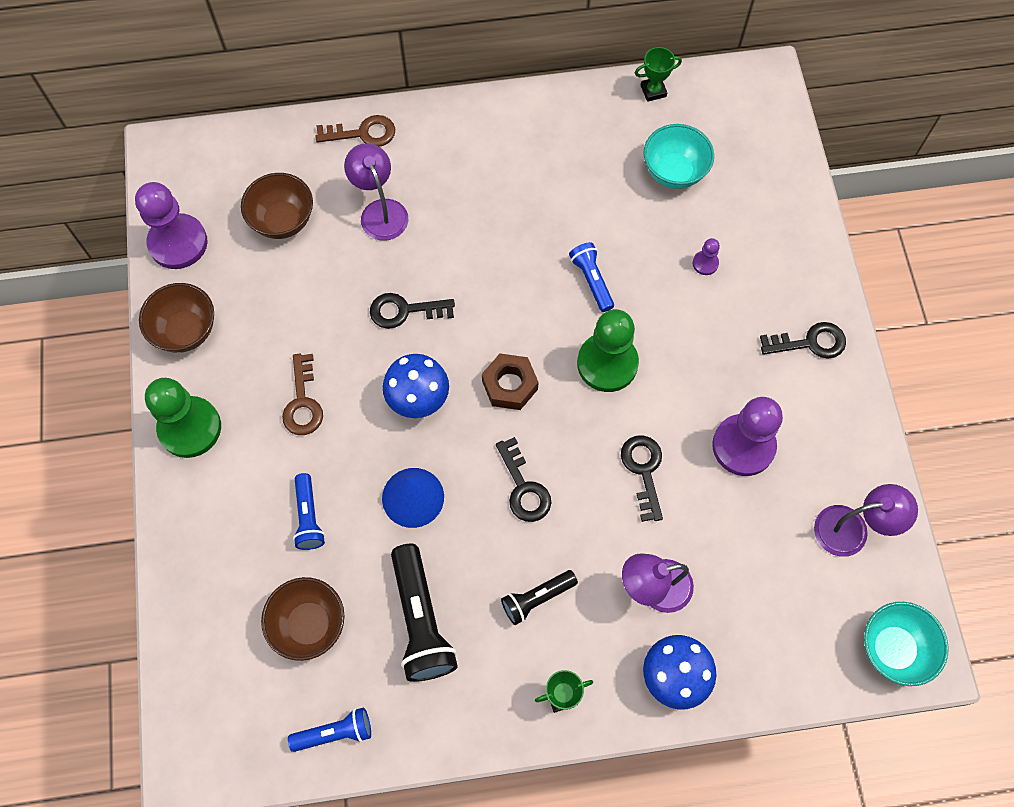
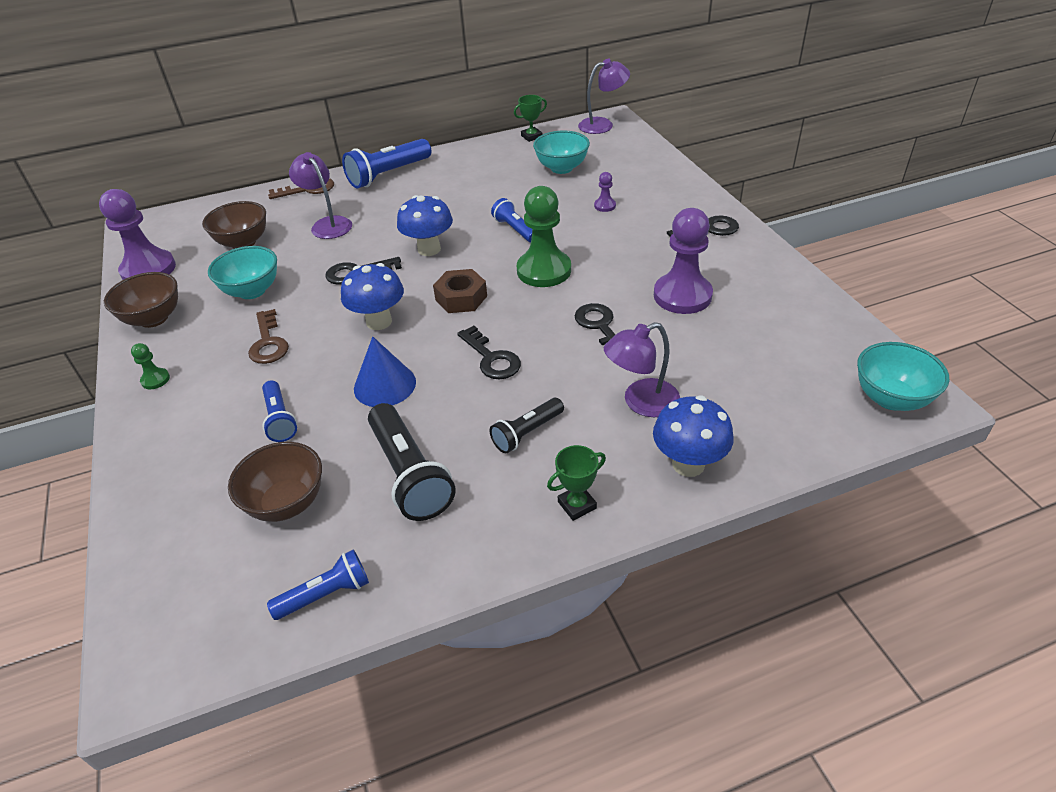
camera: 10 degrees left, 25 degrees down
(190, 428) = (155, 380): green pawn -> green pawn, size x0.44
(289, 312) = (252, 291): none -> turquoise bowl
(462, 127) = (388, 174): none -> blue flashlight
(489, 290) = (429, 249): none -> blue mushroom
(852, 529) = (805, 327): purple lamp -> purple lamp (602, 124)

